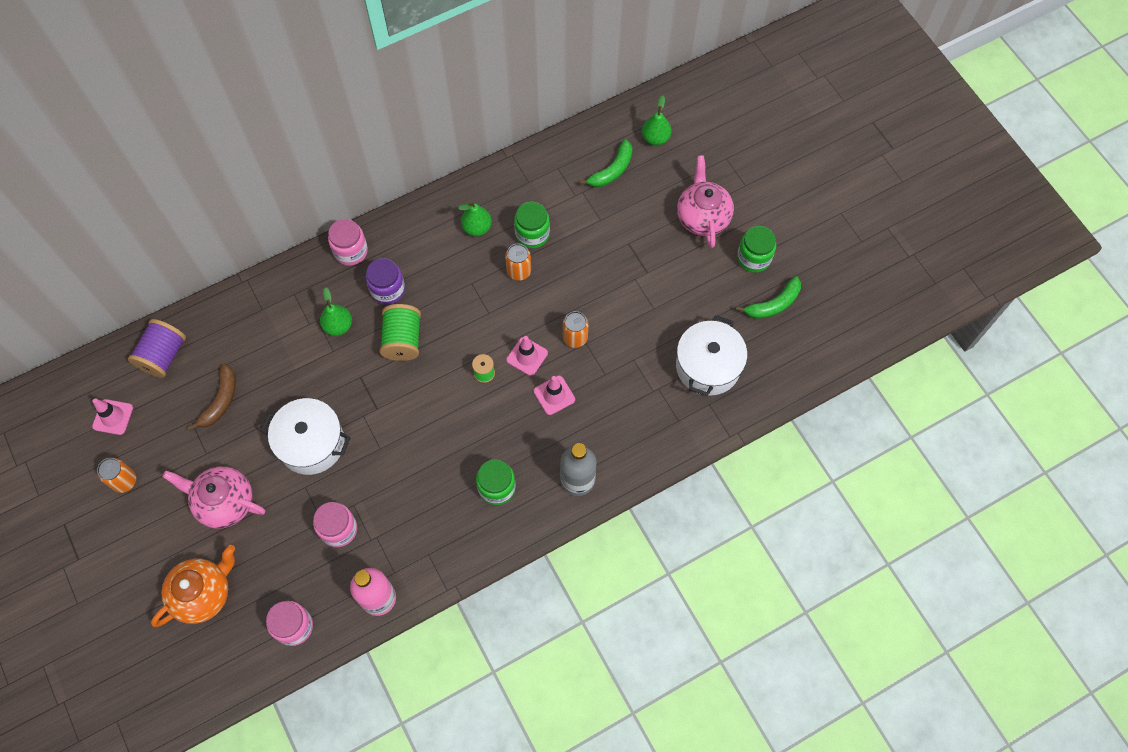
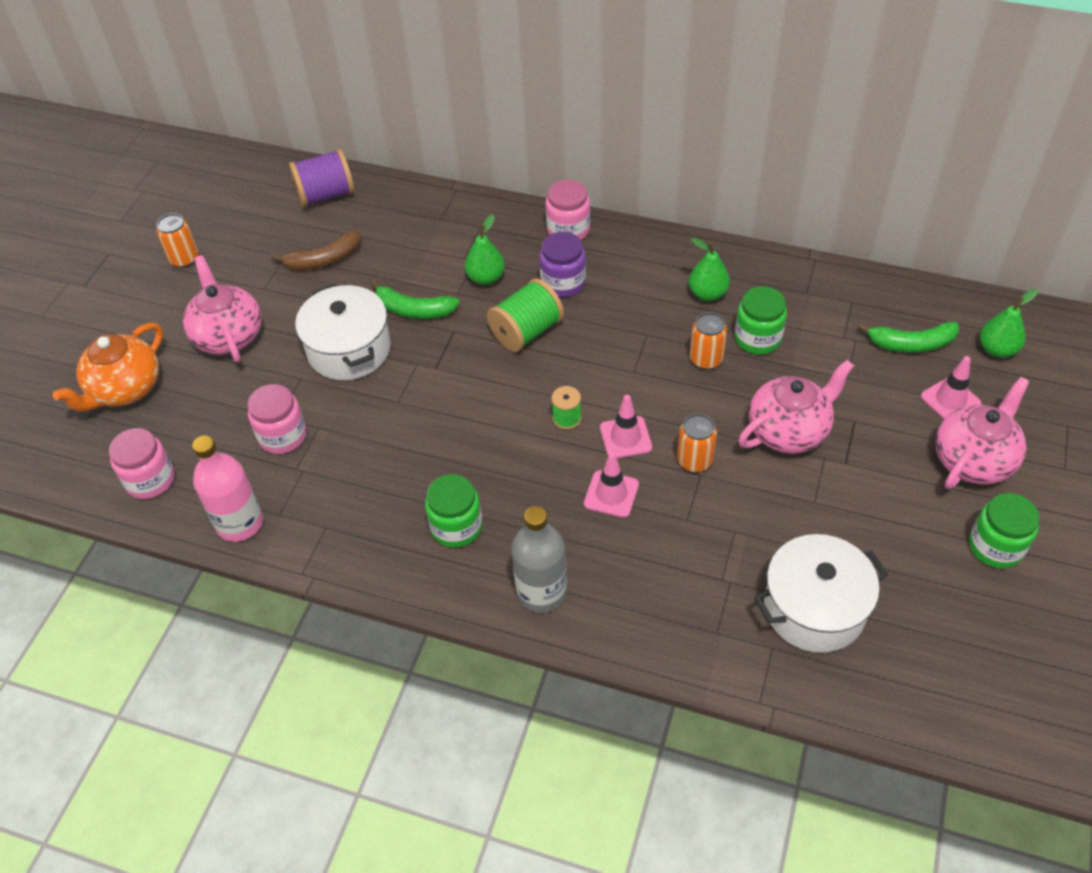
camera: 50 degrees right, 15 degrees down
(113, 417) = (236, 209): pink traffic cone -> pink traffic cone (950, 400)
(203, 593) = (125, 389): orange teapot -> orange teapot turned 120 degrees clockwise
(603, 278) = (789, 431): none -> pink teapot
(773, 304) = (969, 613): green banana -> green banana (413, 310)

